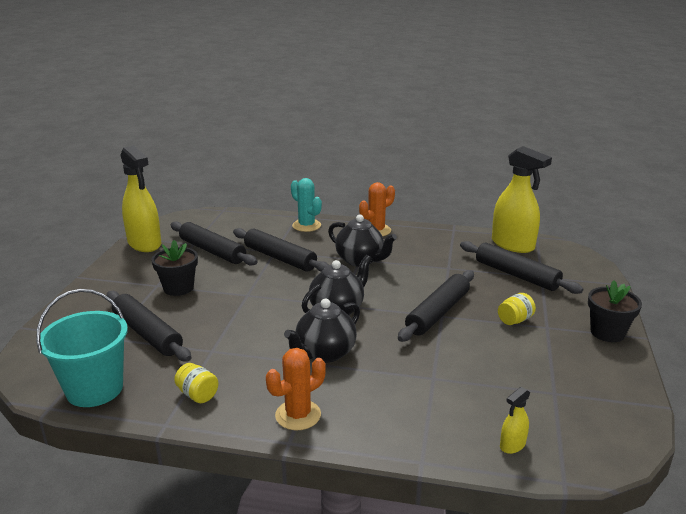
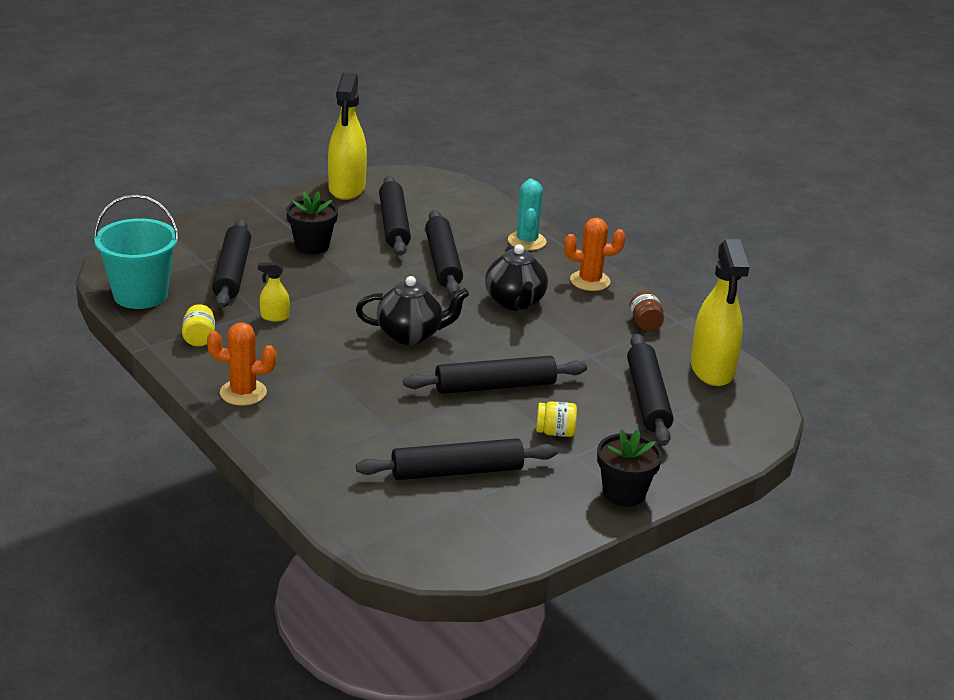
camera: 40 degrees right, 5 degrees up
(325, 353) = (338, 362): black teapot -> none
(442, 238) = (645, 324): none -> brown jar
(512, 445) = (358, 506): yellow spray bottle -> yellow spray bottle (274, 317)
(516, 378) = (457, 471): none -> black rolling pin

